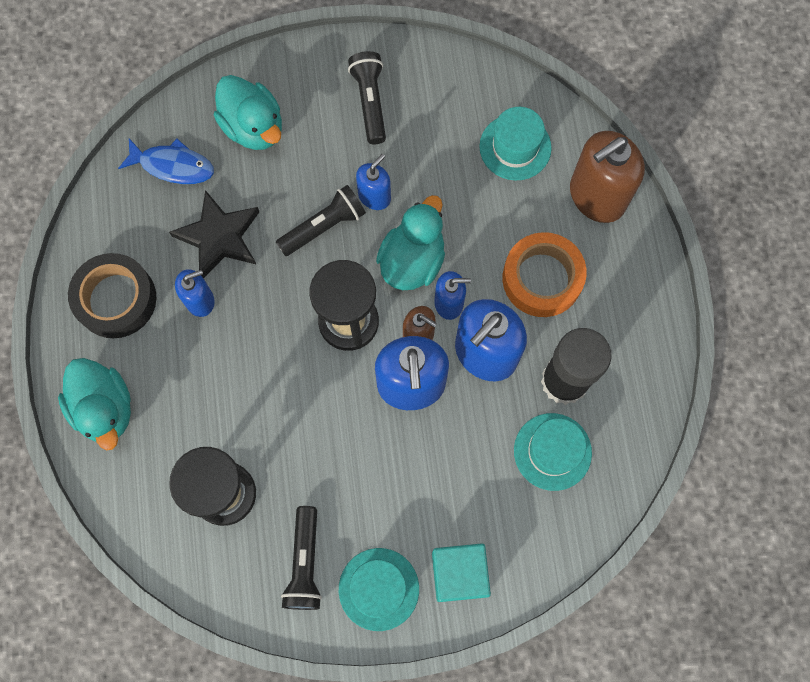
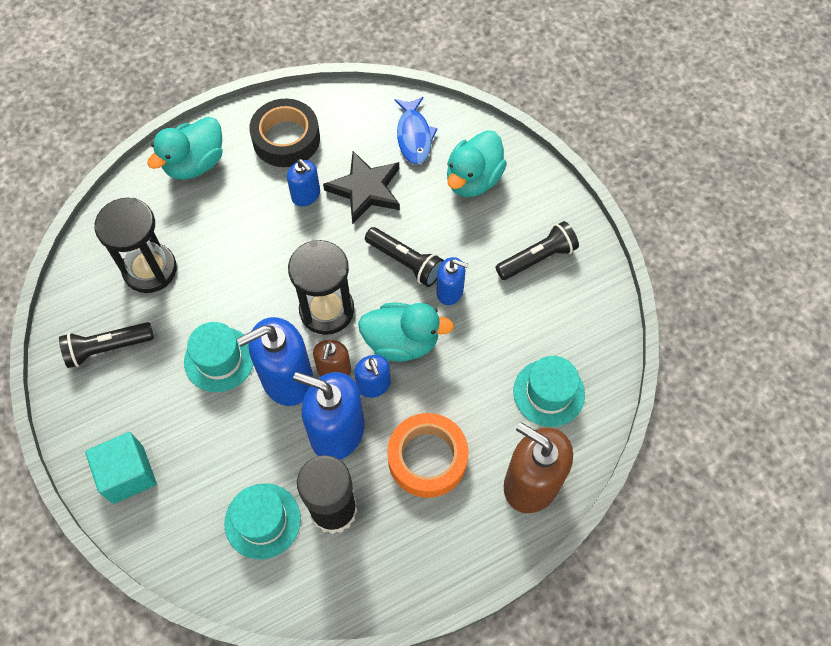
camera: 70 degrees right, 10 degrees down
(379, 589) = (99, 413): turquoise hat -> turquoise hat (219, 359)

